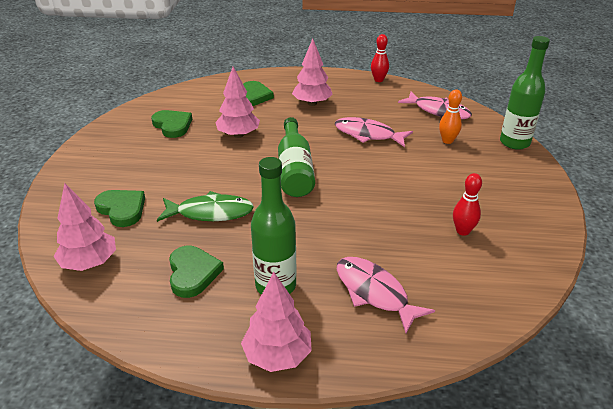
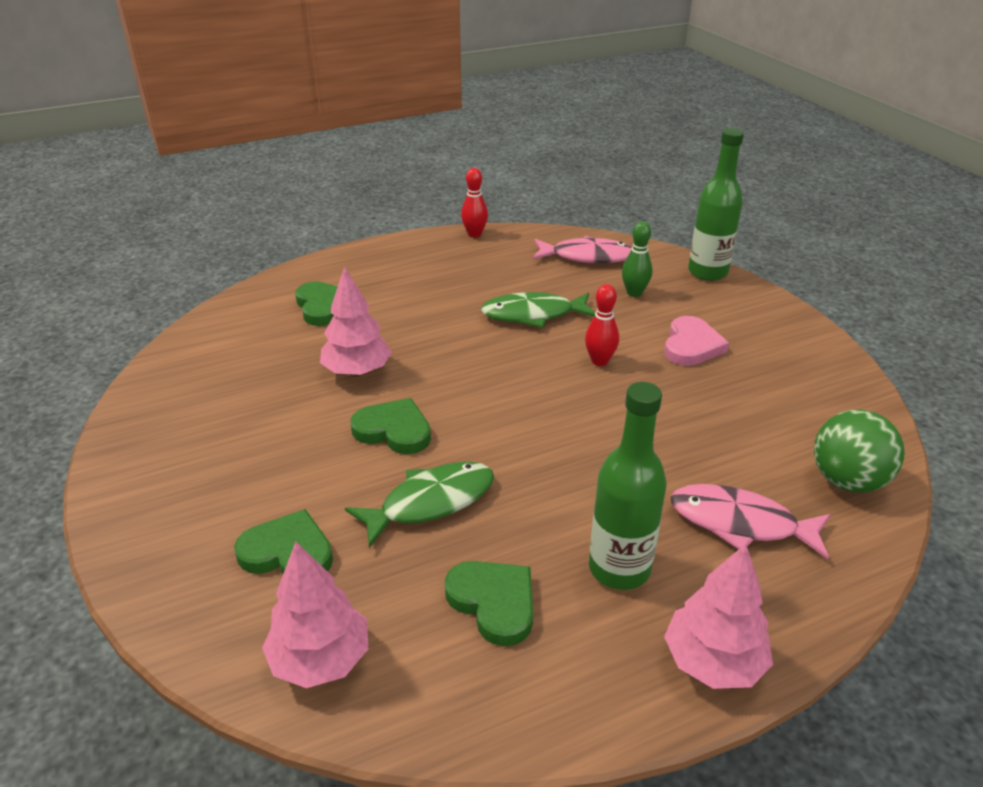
camera: 30 degrees left, 0 degrees up
(172, 125) = (238, 389): green heart -> green heart (393, 430)
(295, 169) = (486, 395): green bottle -> none
(312, 103) = (418, 292): pink tree -> none
(368, 134) = (533, 314): pink fish -> green fish
(447, 141) = (634, 293): orange bowling pin -> green bowling pin
(453, 183) = (691, 345): none -> pink heart
(463, 231) = (758, 403): red bowling pin -> red bowling pin (599, 361)
(475, 298) = (847, 481): none -> green ball

